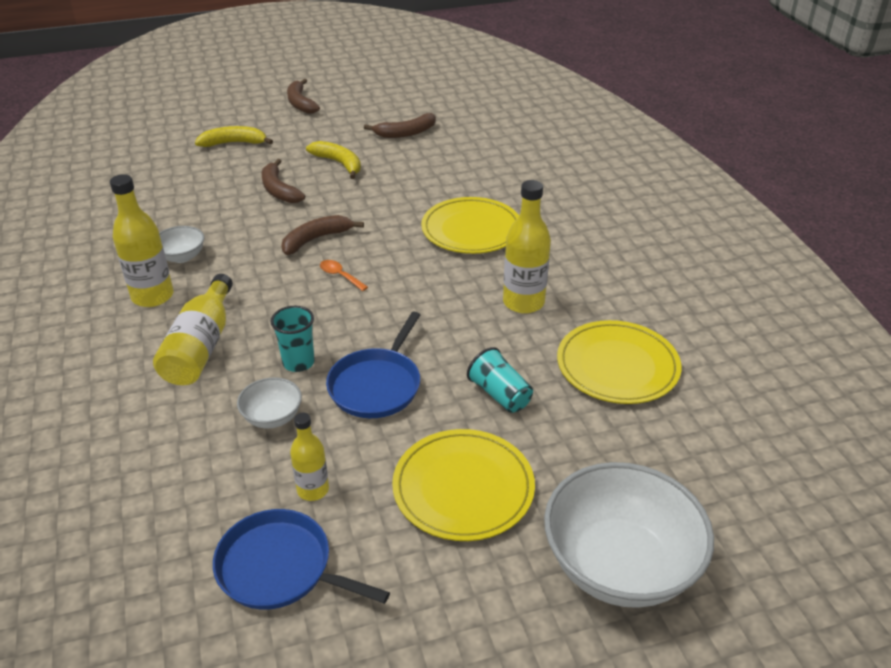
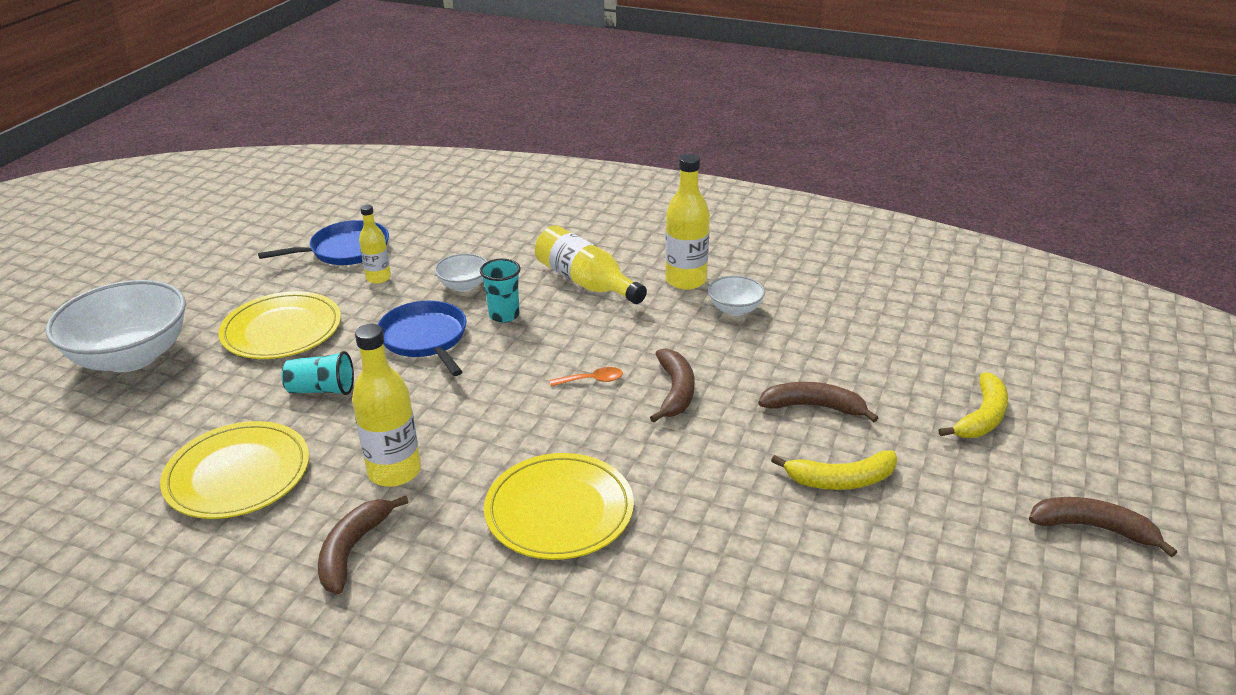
camera: 130 degrees right, 5 degrees down
(406, 133) = (886, 593): brown banana -> brown banana (353, 550)

